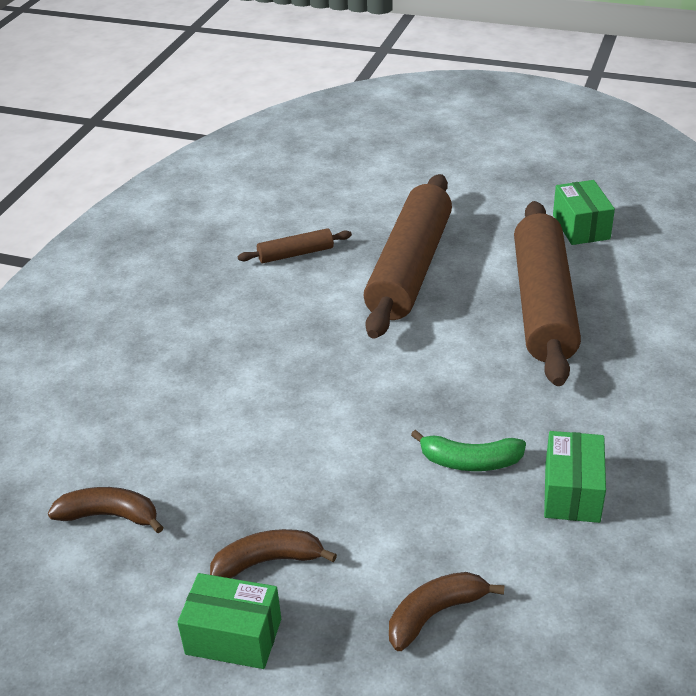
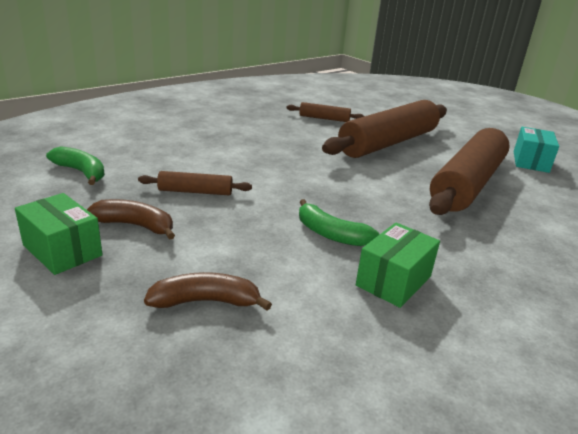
camera: 25 degrees right, 10 degrees down
(110, 515) = (81, 172): brown banana -> green banana
(276, 474) = (195, 191): none -> brown rolling pin
(581, 227) = (530, 161): green box -> turquoise box

